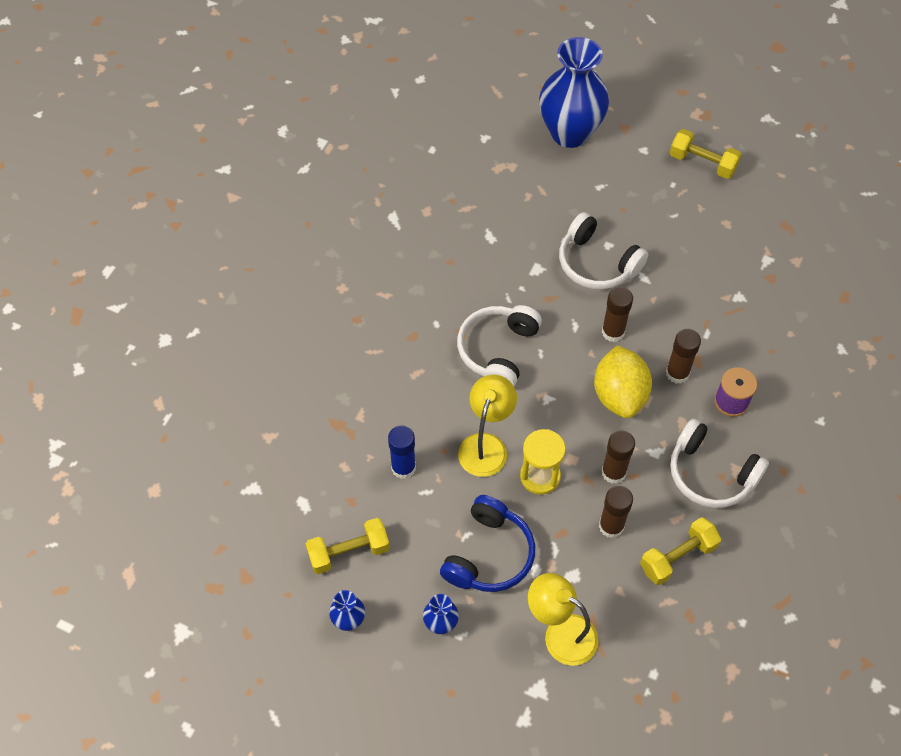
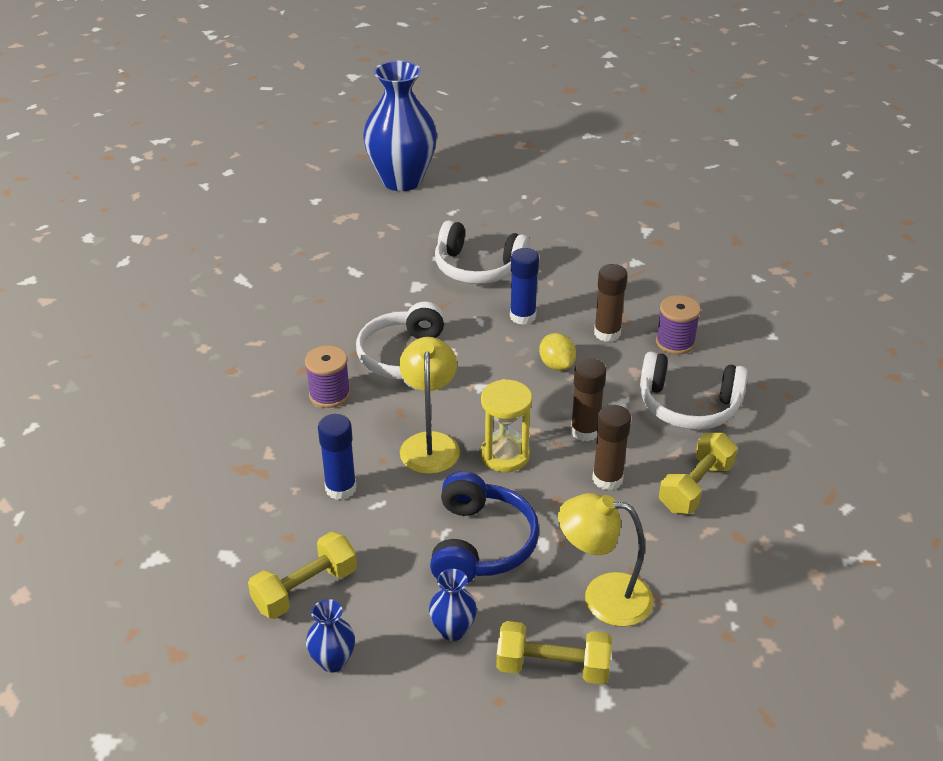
camera: 20 degrees left, 20 degrees down
(425, 369) = (329, 394): none -> purple spool
(613, 332) = (522, 316): brown glue stick -> blue glue stick
(619, 395) = (556, 365): yellow lemon -> yellow lemon, size x0.54
(702, 163) = (544, 176): yellow dumbbell -> yellow dumbbell (553, 667)

